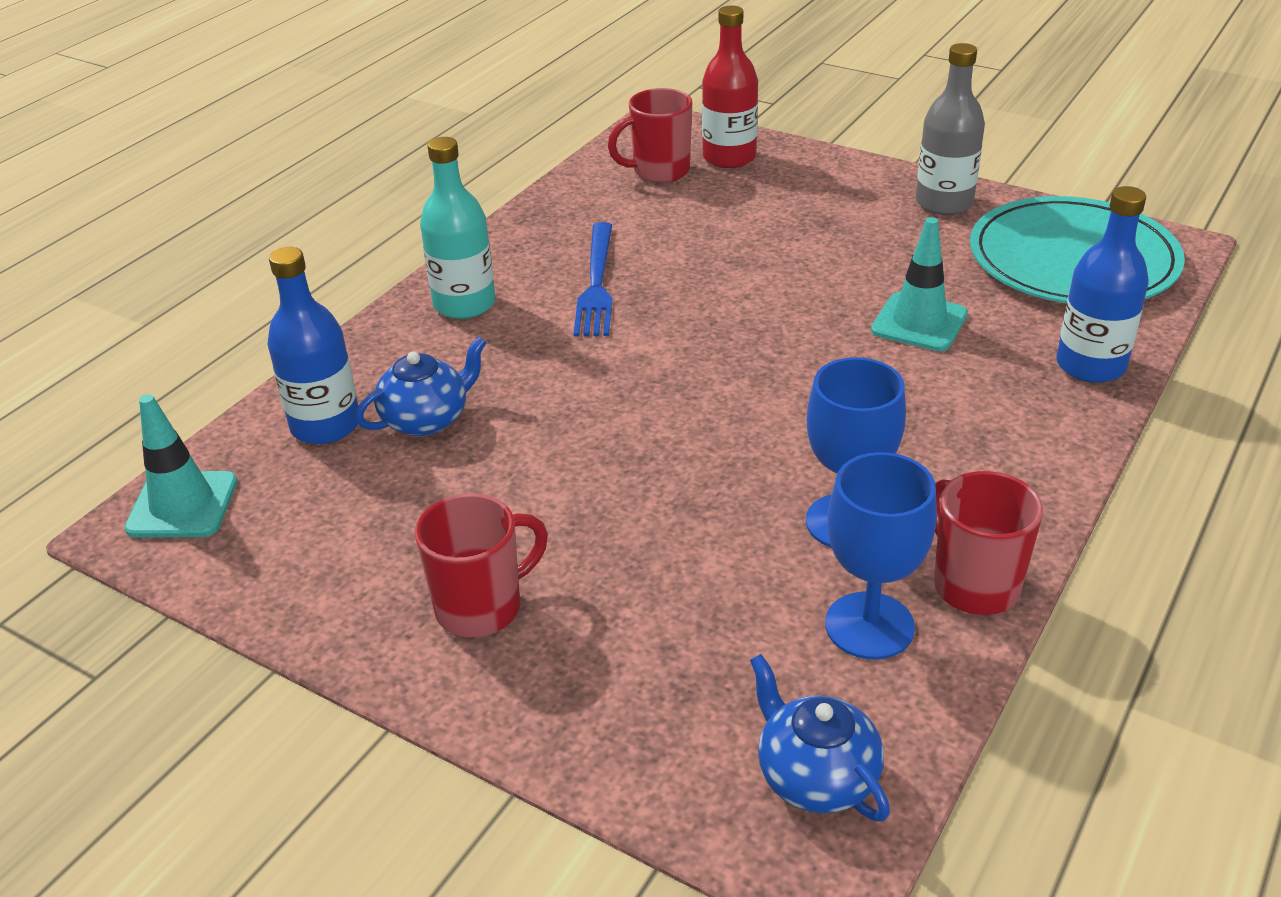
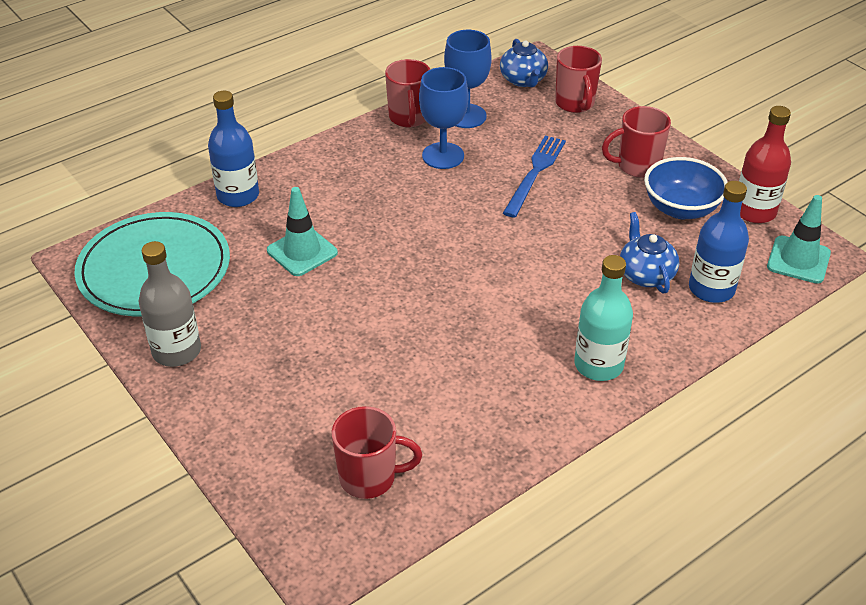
camera: 160 degrees left, 5 degrees up
(385, 541) = (681, 209): none -> blue bowl
(426, 419) = (645, 275): blue teapot -> blue teapot turned 90 degrees clockwise
(596, 283) = (492, 354): blue fork -> blue fork (535, 173)
(662, 737) = (575, 104): none -> red mug
(729, 157) = (294, 476): red bottle -> red bottle (754, 211)

